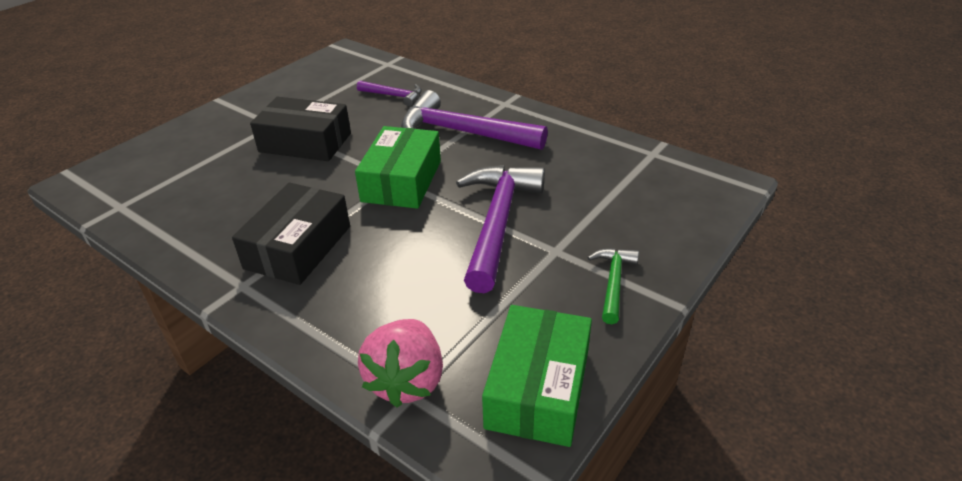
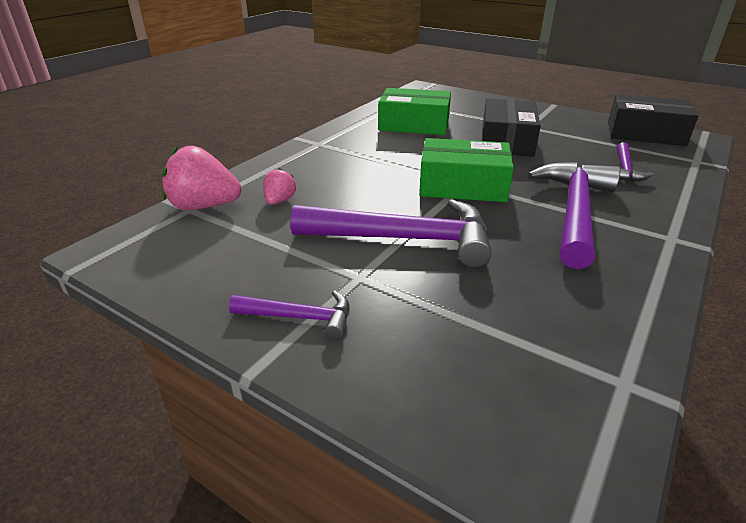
camera: 85 degrees right, 5 degrees down
(298, 247) = (359, 155): black box -> black box (645, 133)
(406, 311) = (279, 201): none -> pink strawberry
(538, 388) = (168, 265): green box -> green box (414, 125)
(613, 282) = (300, 317): green hammer -> purple hammer

